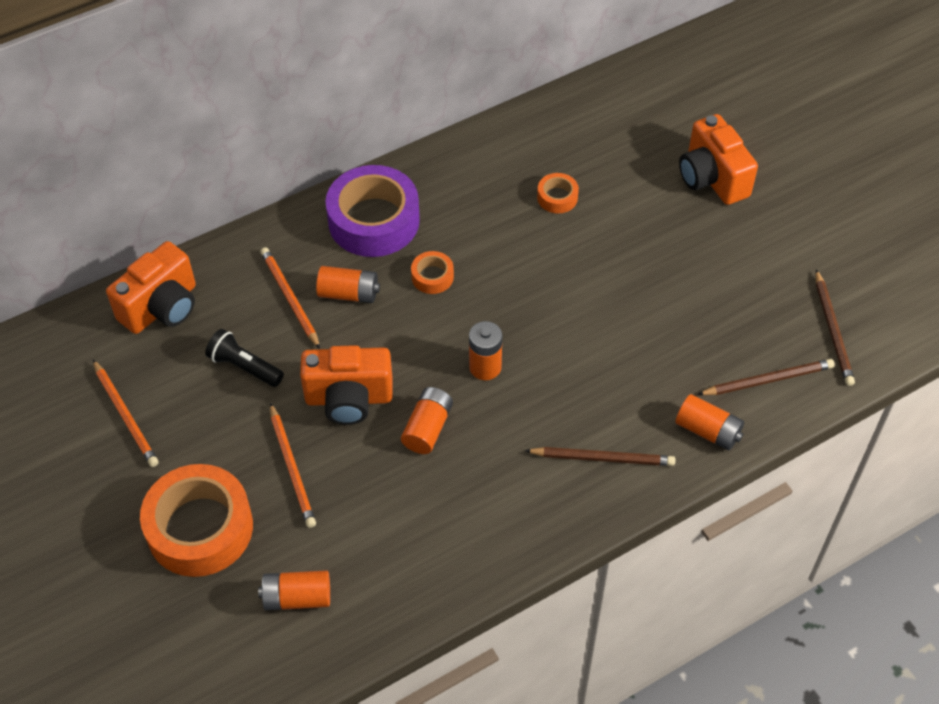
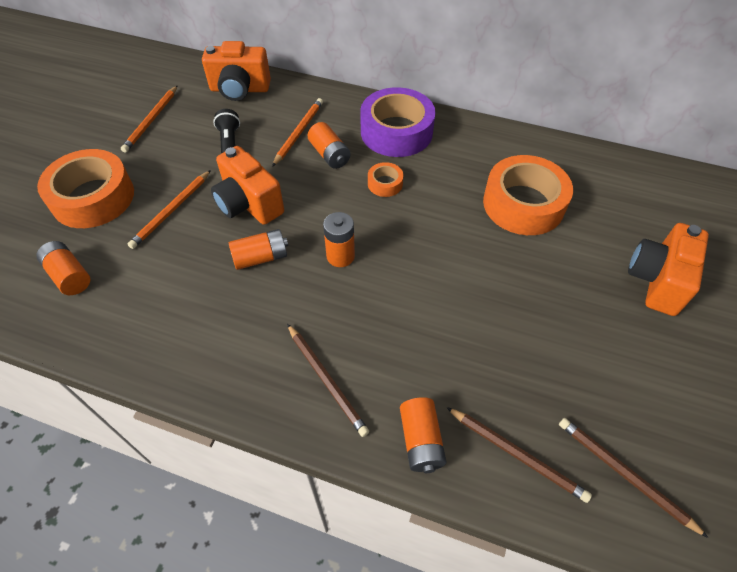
camera: 50 degrees right, 0 degrees up
(557, 197) = (523, 204): orange tape -> orange tape, size x2.22
(833, 330) = (624, 474): brown pencil -> brown pencil turned 90 degrees clockwise

